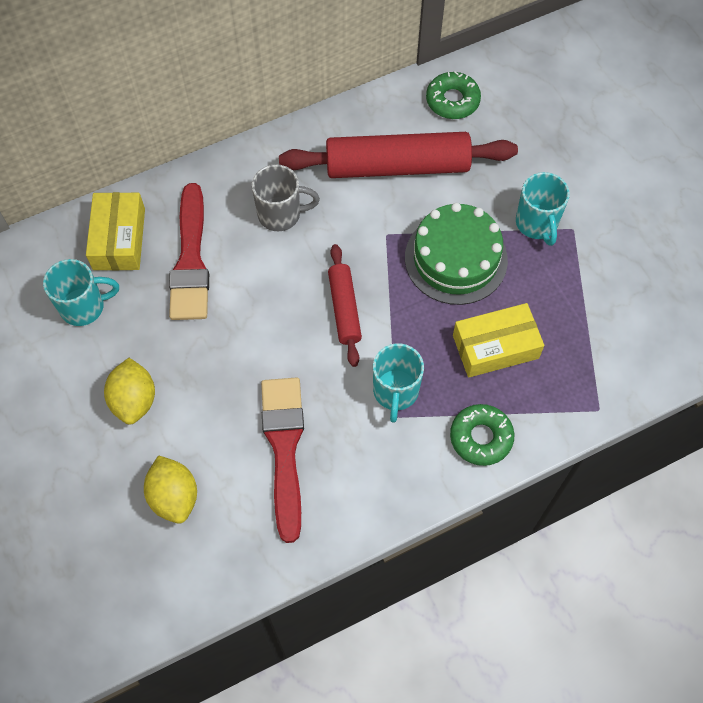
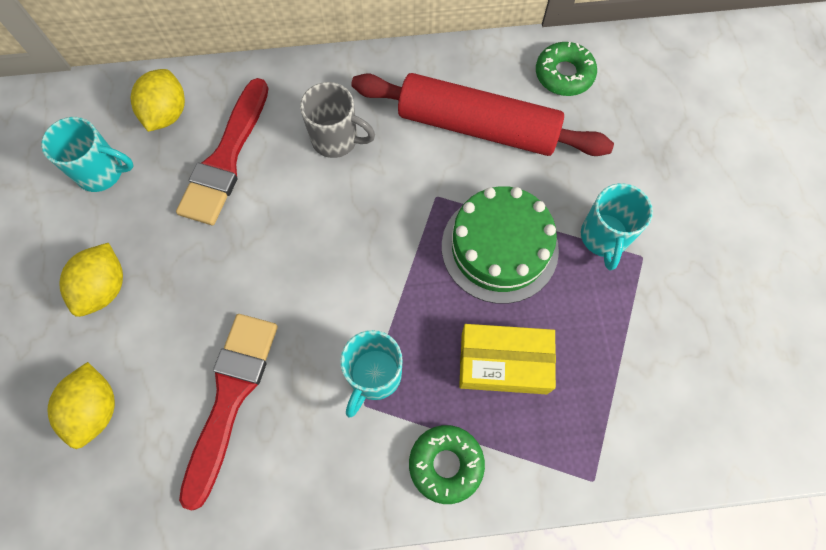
camera: 20 degrees right, 5 degrees up
(119, 239) = (167, 113): yellow box -> yellow lemon
(344, 309) = (358, 263): red rolling pin -> none

